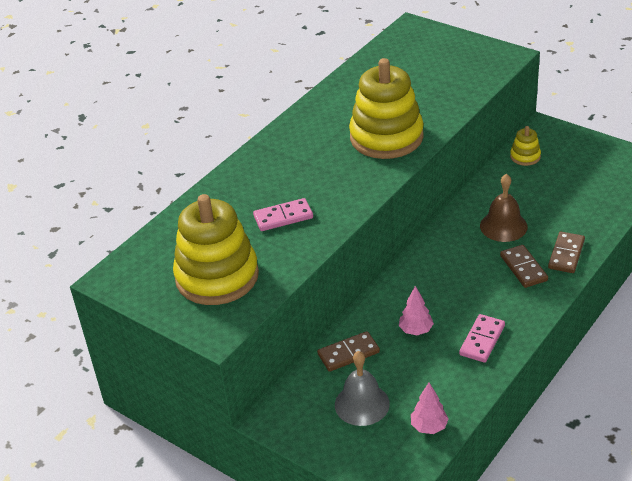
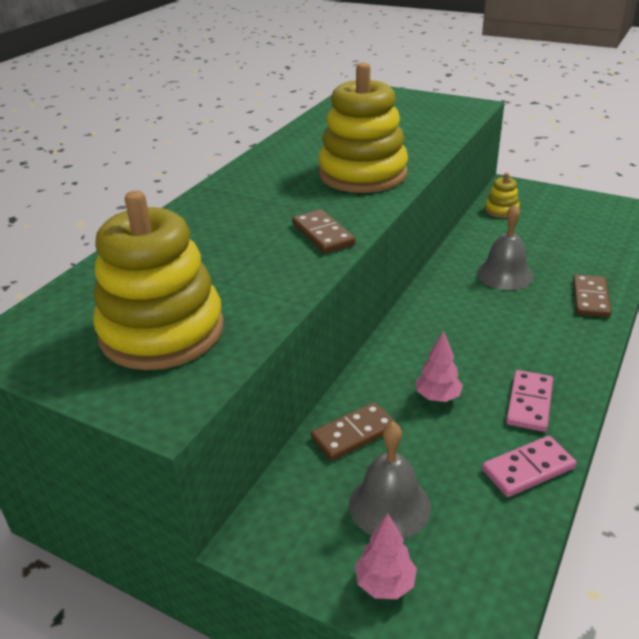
camera: 10 degrees left, 5 degrees down
(283, 217) = (249, 256): pink domino -> pink domino (528, 469)
(429, 427) = (499, 532): pink tree -> pink tree (385, 584)
(503, 226) = (504, 274): brown bell -> grey bell
(523, 268) = (546, 316): brown domino -> brown domino (323, 234)

